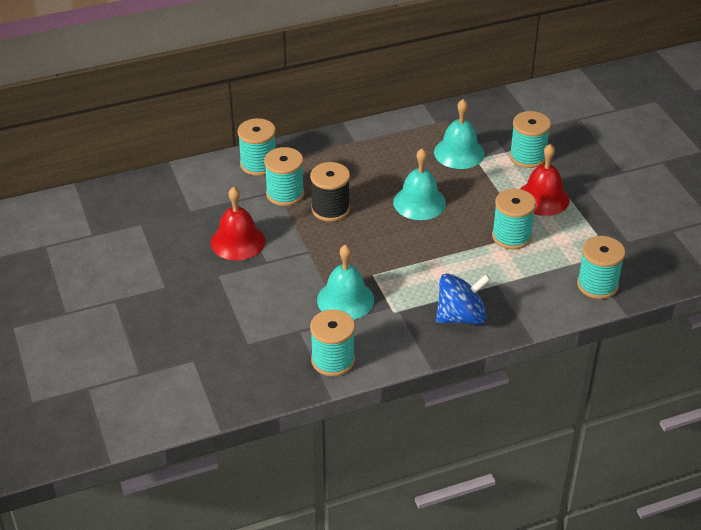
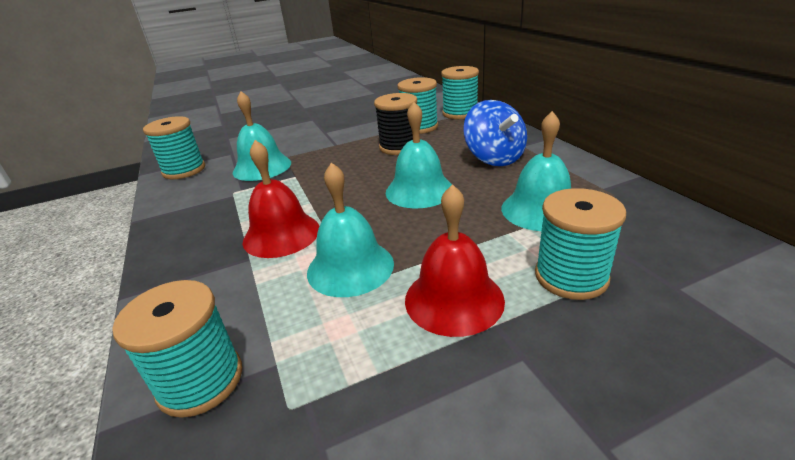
camera: 90 degrees right, 10 degrees down
(238, 241) = (352, 120): red bell -> red bell (281, 234)
(461, 317) = (201, 233): blue spinning top -> blue spinning top (494, 158)
(511, 236) = (350, 267): turquoise spool -> turquoise bell

